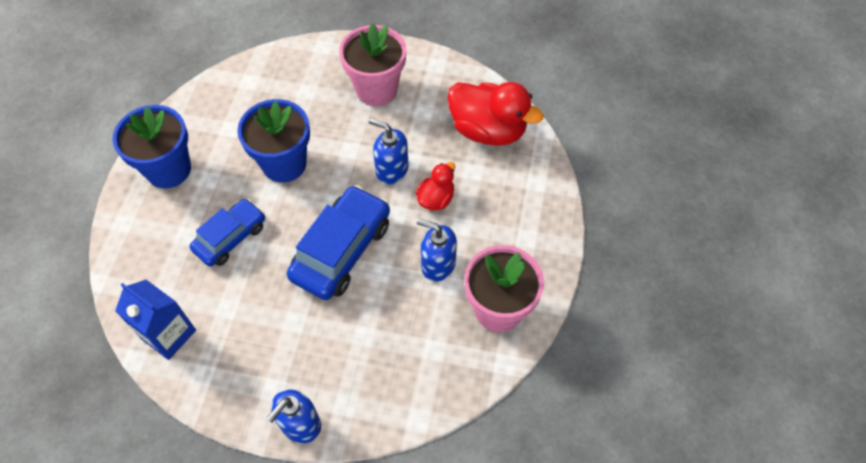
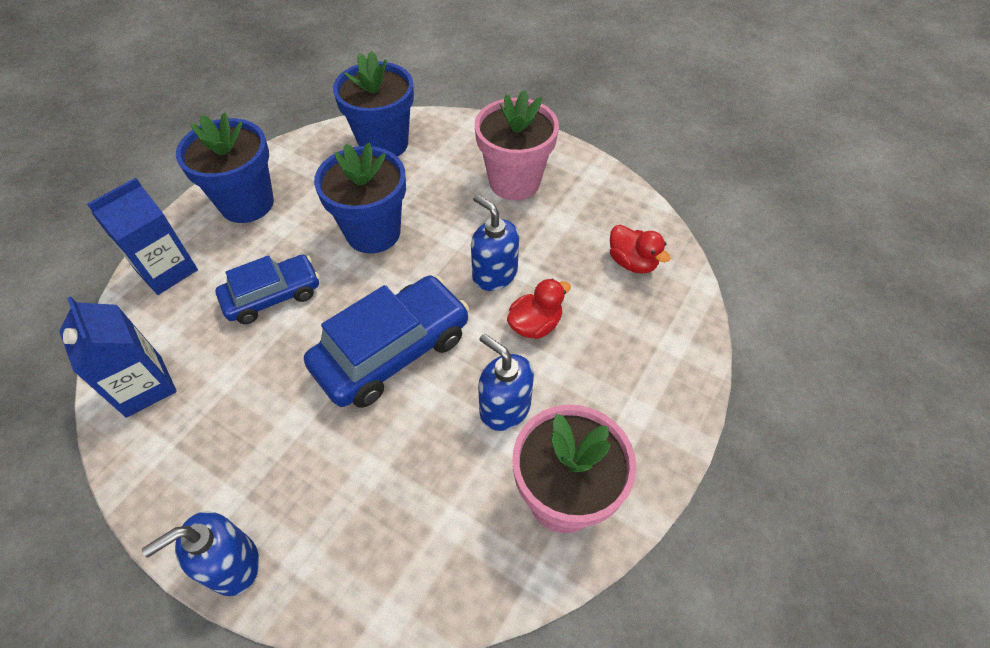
camera: 20 degrees right, 5 degrees down
(133, 243) = (167, 270): none -> blue carton
(256, 85) = (384, 143): none -> blue flower pot
(488, 130) = (632, 262): red duck -> red duck, size x0.53

